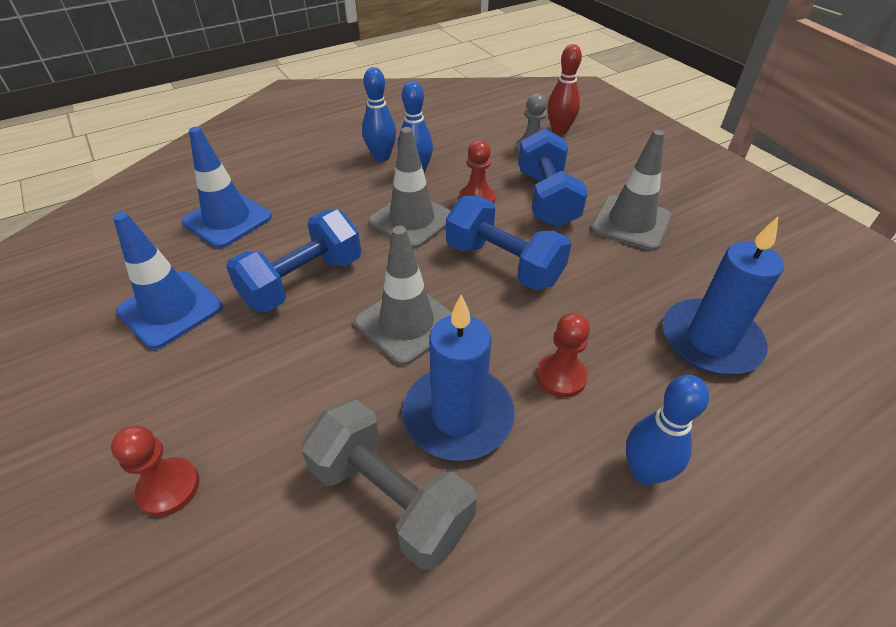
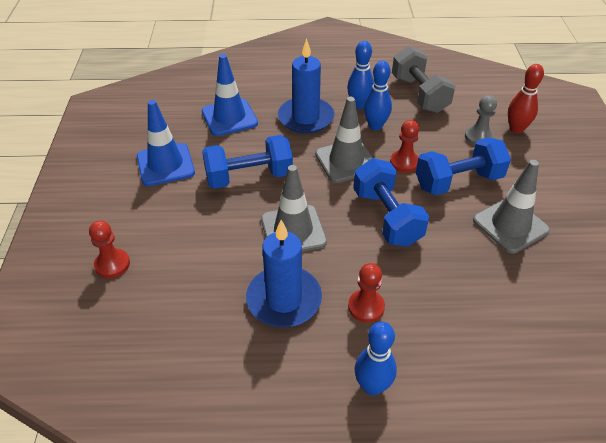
camera: 30 degrees right, 0 degrees up
(390, 498) = (215, 324): grey dumbbell -> grey dumbbell (419, 94)
(546, 199) = (458, 181): blue dumbbell -> blue dumbbell turned 45 degrees clockwise
(710, 341) = (494, 333): blue candle -> blue candle (306, 118)

